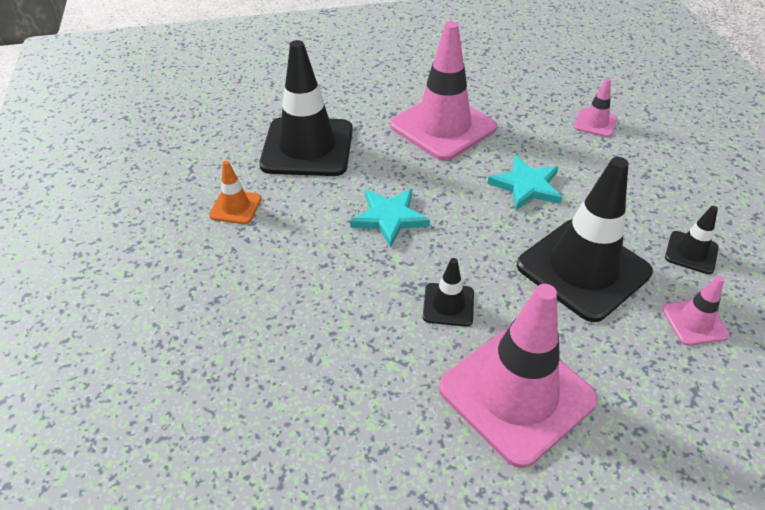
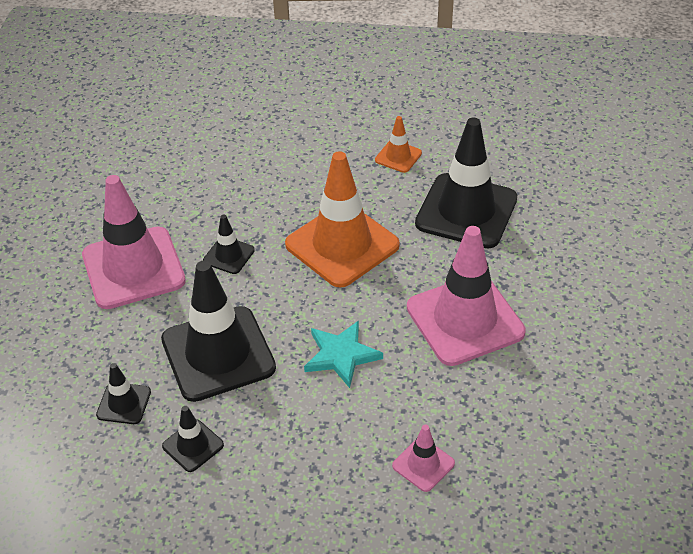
camera: 110 degrees right, 0 degrees up
(389, 218) = (342, 245): turquoise star -> orange traffic cone
(694, 322) = (124, 403): pink traffic cone -> black traffic cone

